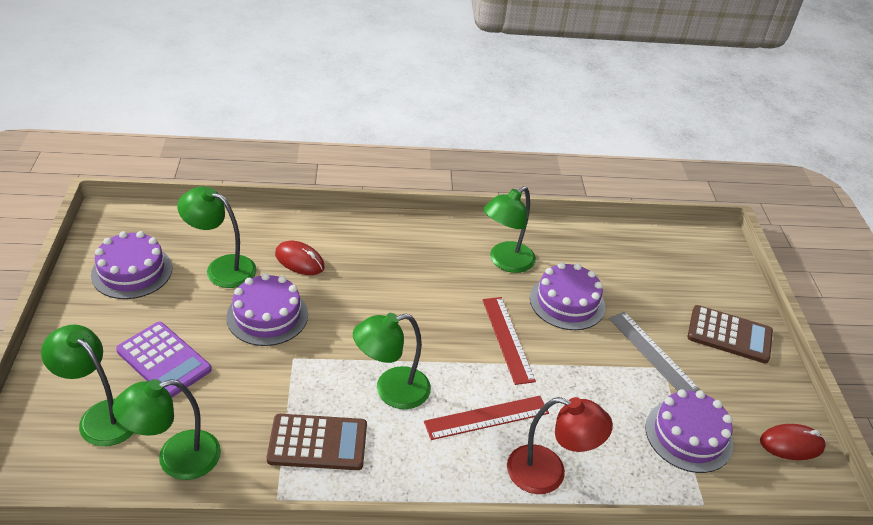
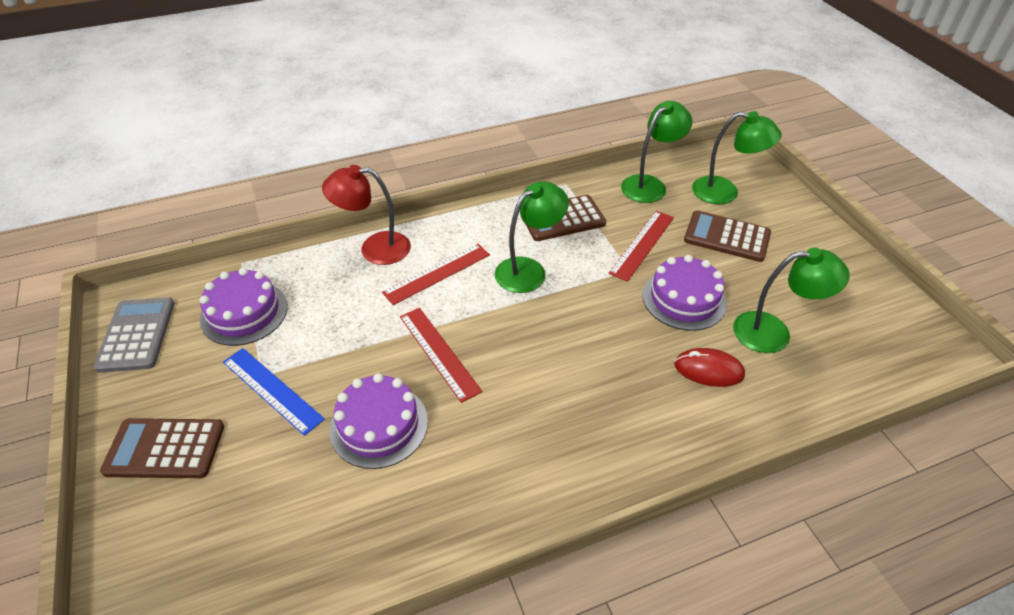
camera: 165 degrees right, 5 degrees up
(132, 271) = (845, 299): purple cake -> none
(164, 360) = (726, 237): purple calculator -> brown calculator
(257, 381) = (642, 244): none -> red ruler
(505, 262) = (472, 461): green lamp -> none
(652, 353) = (272, 390): grey ruler -> blue ruler
(791, 444) = (136, 335): red mouse -> grey calculator

